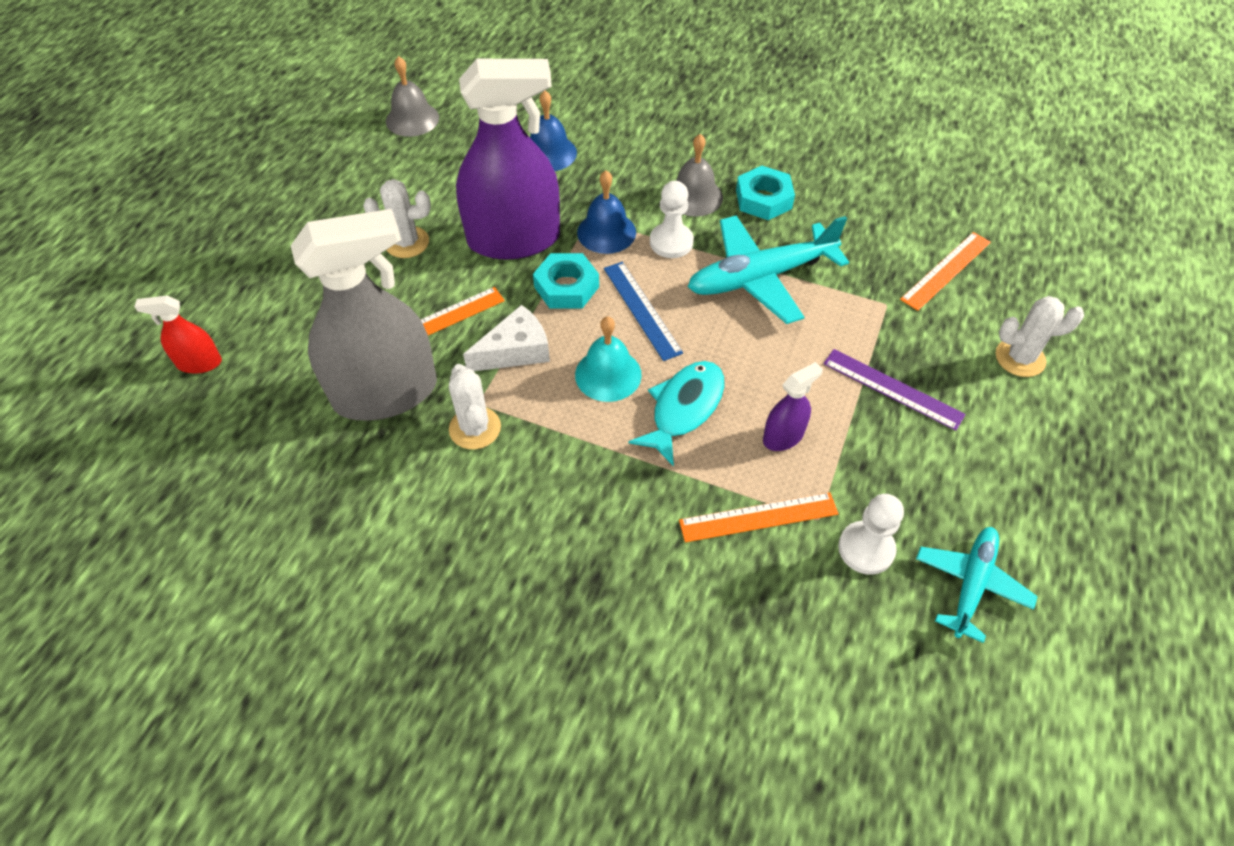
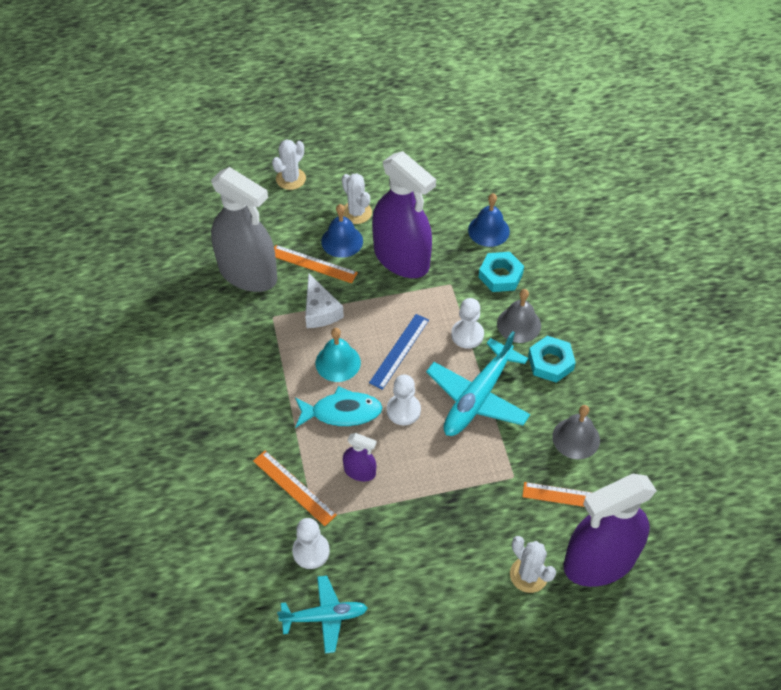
camera: 55 degrees right, 0 degrees up
(199, 363) = (207, 187): red spray bottle -> none
(412, 119) = (455, 149): grey bell -> grey bell (576, 438)
(475, 428) = (255, 325): white cactus -> white cactus (291, 179)
(515, 351) = (320, 310): white cheese -> white cheese turned 45 degrees clockwise
(566, 287) = (386, 305): turquoise nut -> turquoise nut (500, 275)
(606, 232) = (447, 298): blue bell -> blue bell (342, 241)
(727, 350) = (403, 410): none -> white pawn
(761, 277) = (478, 397): turquoise plane -> turquoise plane turned 90 degrees counterclockwise
(892, 388) = (442, 512): purple ruler -> none
(1035, 293) = (599, 561): none -> purple spray bottle

